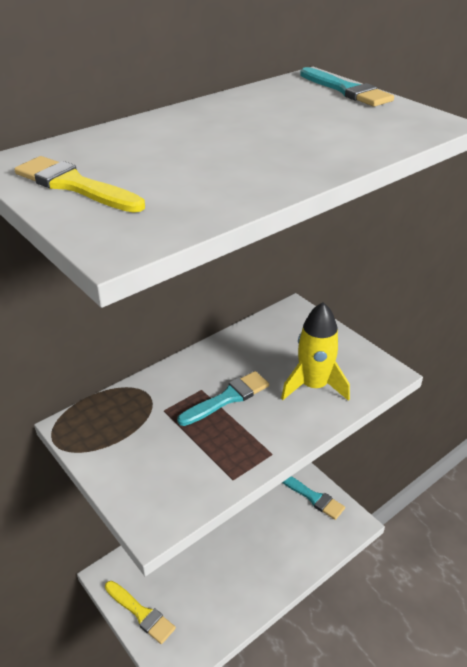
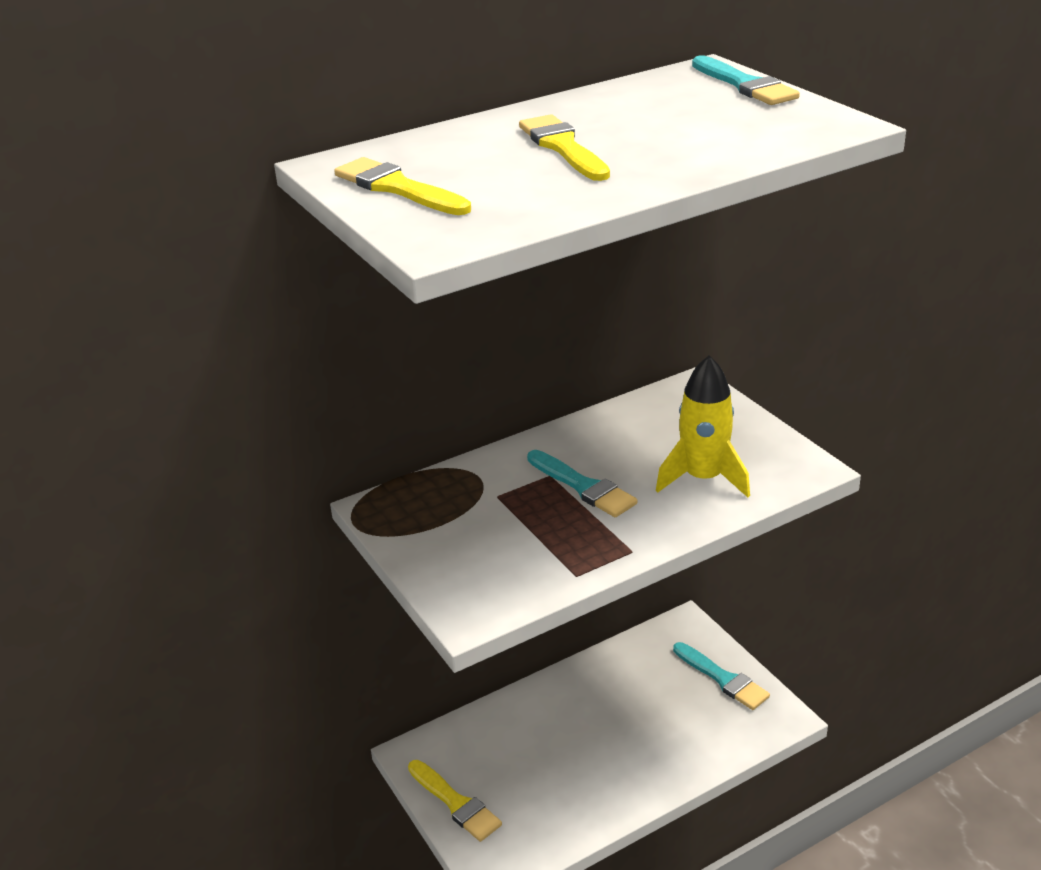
camera: 10 degrees right, 5 degrees down
(215, 144) = (563, 147): none -> yellow brush
(227, 398) = (583, 487): turquoise brush -> turquoise brush turned 75 degrees clockwise

